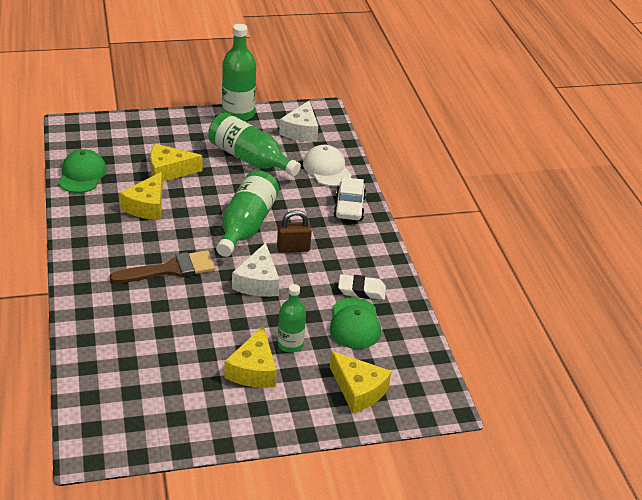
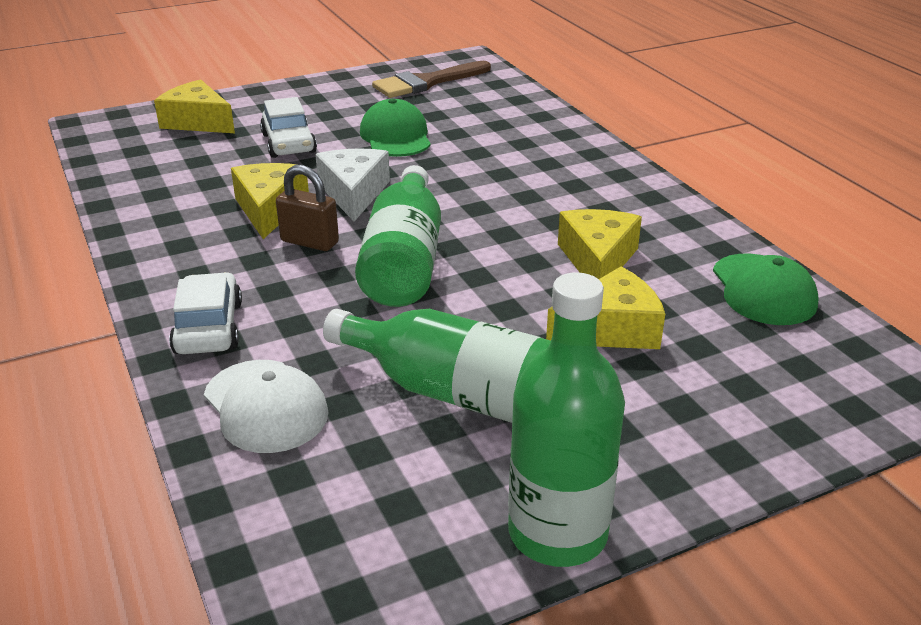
camera: 170 degrees right, 5 degrees down
(170, 269) = (490, 187): brown brush -> brown brush (426, 82)
(253, 370) = (328, 120): yellow cheese -> yellow cheese (269, 209)
(290, 344) = (289, 143): green bottle -> white car
(293, 248) = (310, 242): brown padlock -> brown padlock turned 45 degrees clockwise
(301, 131) = (355, 513): white cheese -> none
(355, 324) = (201, 172): green cap -> green cap (395, 136)
(361, 290) = (189, 207): white eraser -> none

